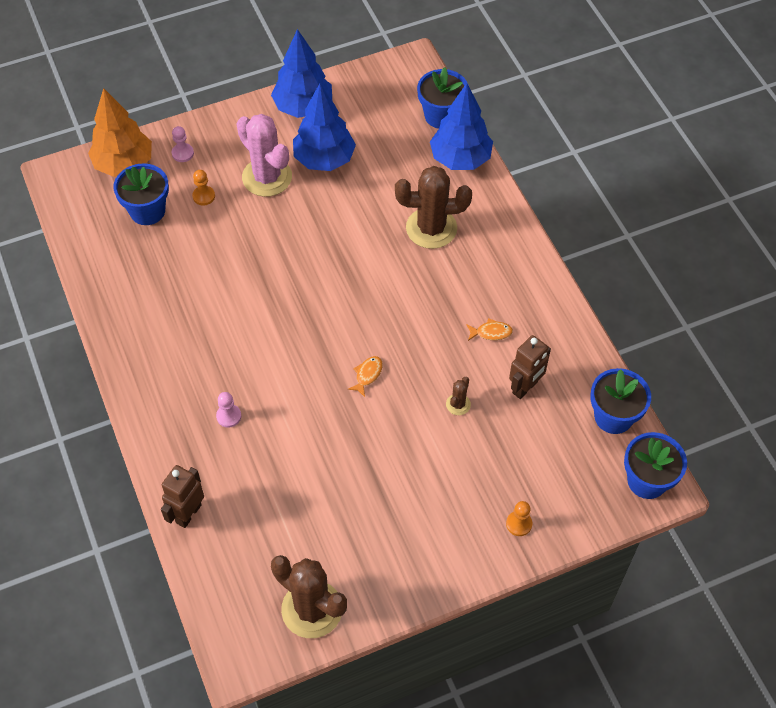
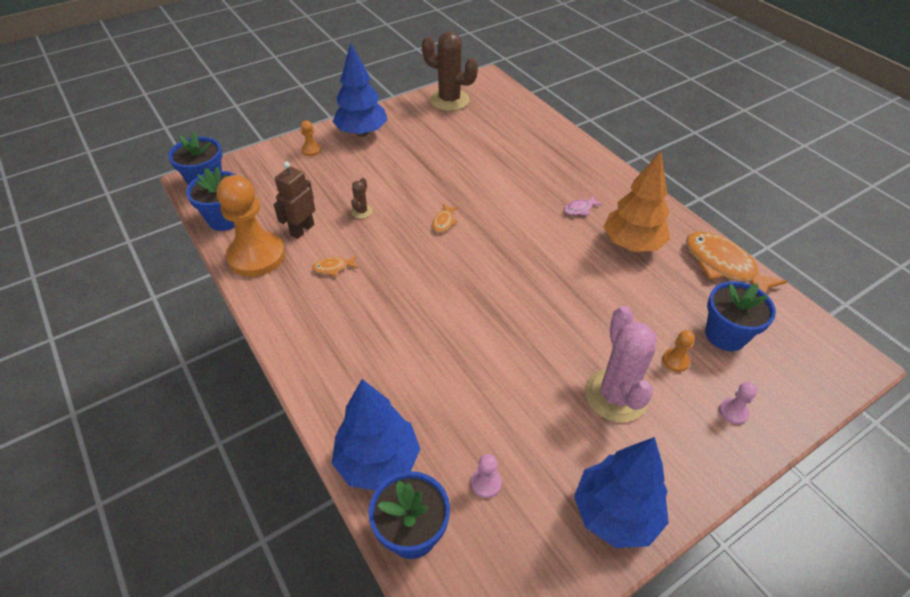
camera: 170 degrees right, 10 degrees down
(102, 276) = (723, 266): none -> orange fish
(124, 164) = (791, 386): orange tree -> orange tree (632, 244)
(188, 513) = (551, 130): brown robot -> none
(211, 370) = (580, 209): none -> pink fish
(229, 416) = (549, 182): pink pawn -> pink pawn (486, 483)
(267, 177) = (615, 396): pink cactus -> pink cactus turned 45 degrees clockwise
(324, 159) = (556, 432): blue tree -> blue tree (362, 133)
(431, 228) = (404, 361): brown cactus -> none
(571, 359) = (256, 256): none -> orange pawn

